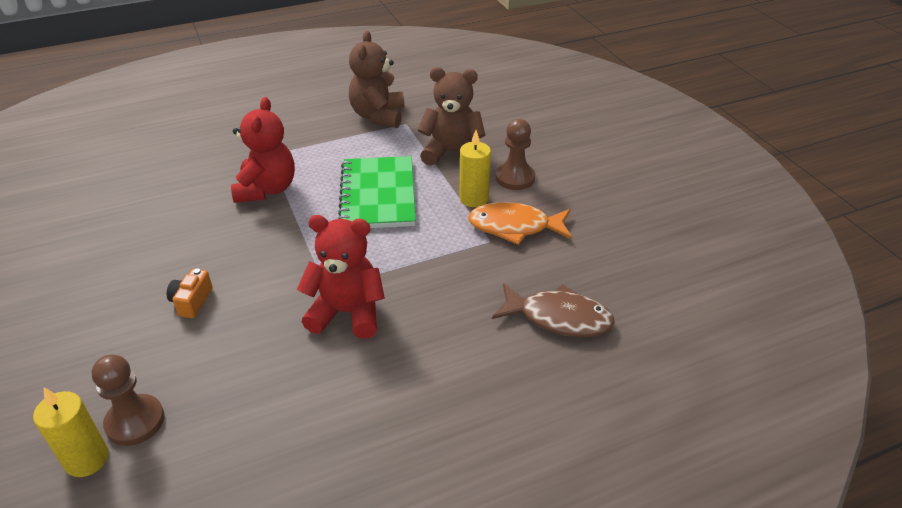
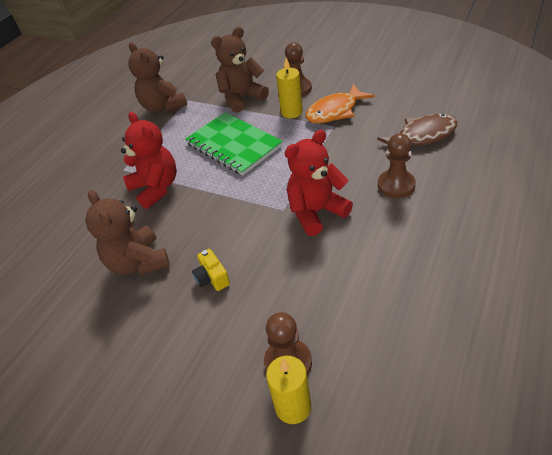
camera: 35 degrees left, 5 degrees up
(168, 244) = (138, 262): none -> brown teddy bear
(192, 302) = (212, 278): orange camera -> yellow camera
(453, 346) = (396, 185): none -> brown pawn

